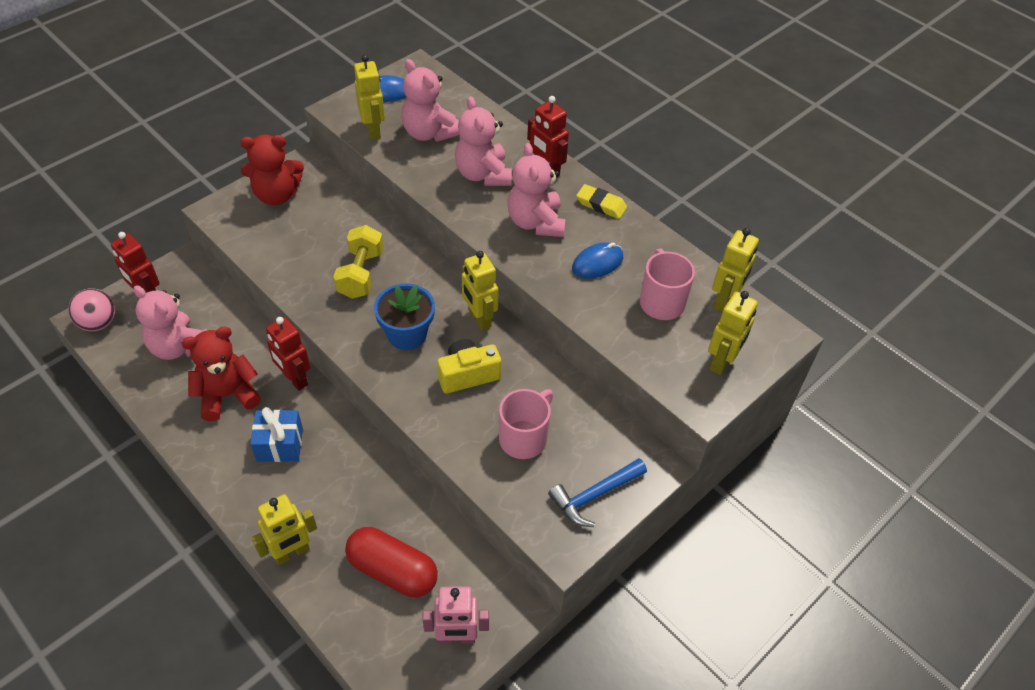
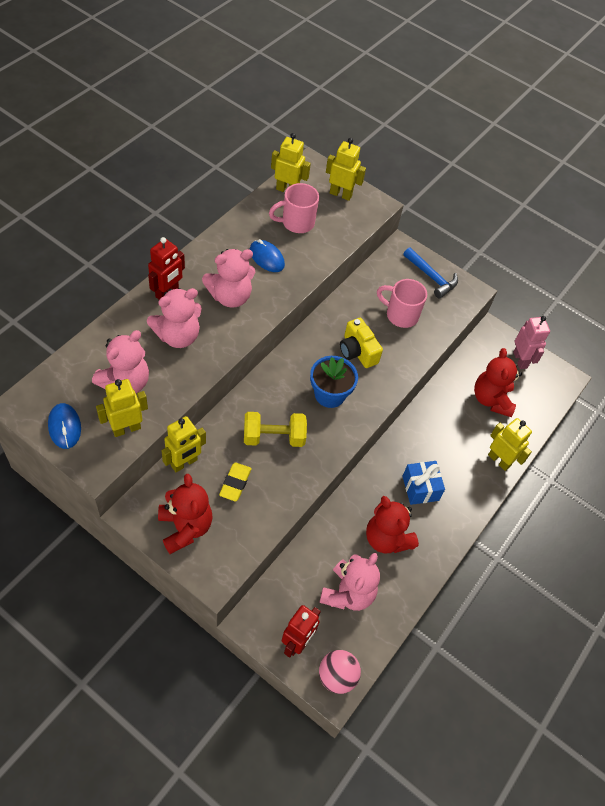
camera: 105 degrees left, 5 degrees up
(294, 379) = (359, 492): red robot -> none
(392, 571) = (491, 399): red capsule -> red teddy bear
(479, 318) = (304, 349): yellow robot -> yellow robot (184, 463)
(601, 205) = (203, 256): yellow eraser -> yellow eraser (235, 483)

